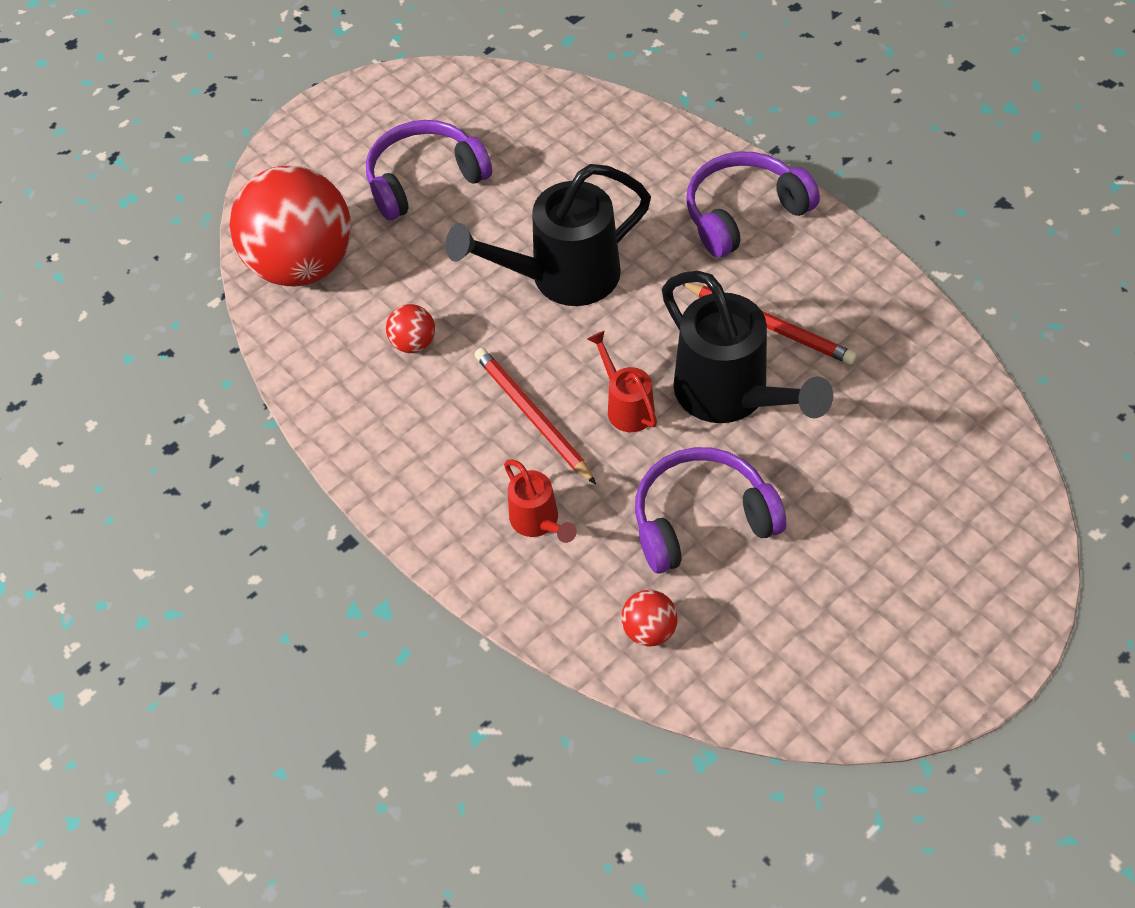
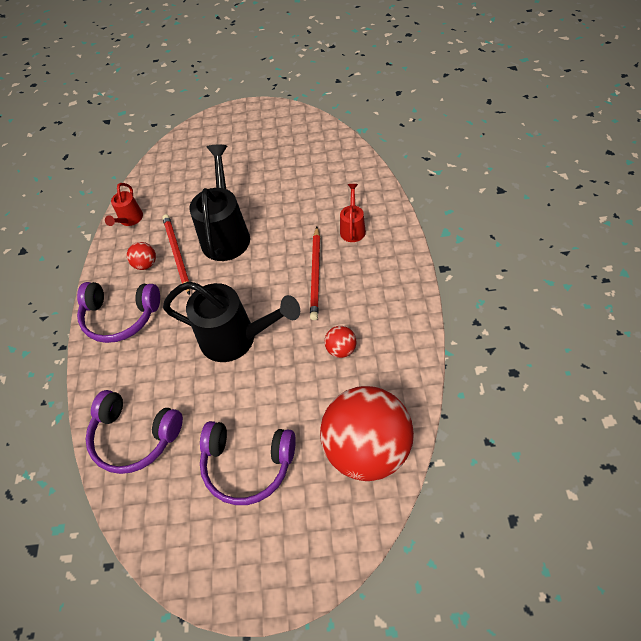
camera: 140 degrees left, 0 degrees up
(626, 407) = (272, 254): red watering can -> red watering can (130, 220)
(649, 630) = (345, 170): red ball -> red ball (146, 264)
(701, 519) = (288, 195): purple headphones -> purple headphones (135, 437)

